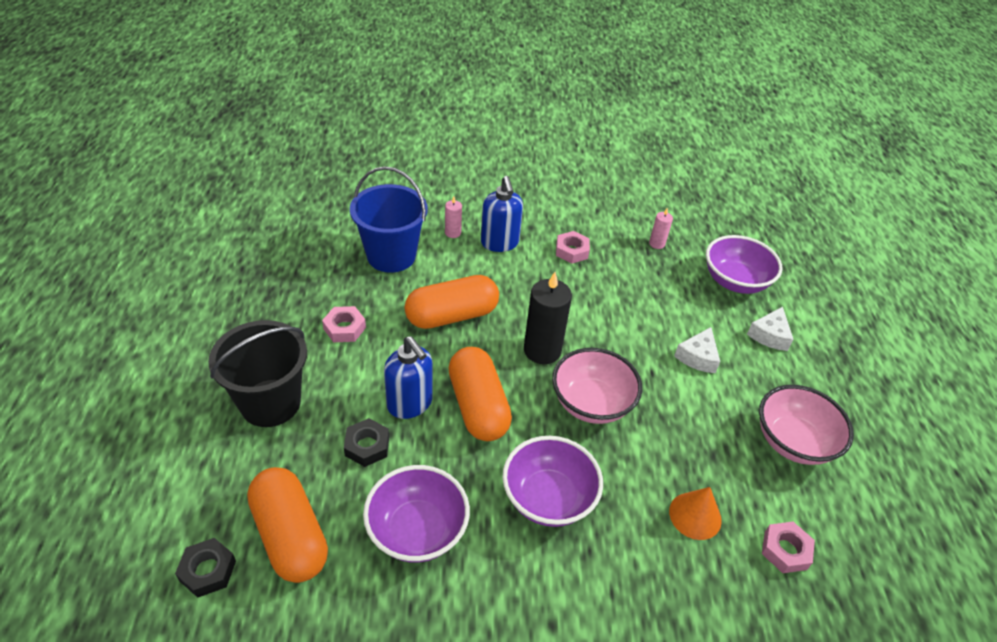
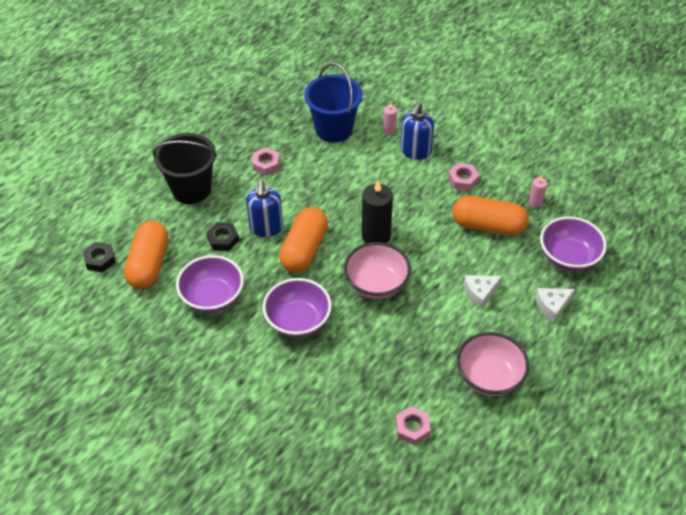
camera: 40 degrees right, 5 degrees up
(452, 316) = (338, 187): orange capsule -> orange capsule (488, 226)
(695, 515) = (376, 378): orange cone -> none

